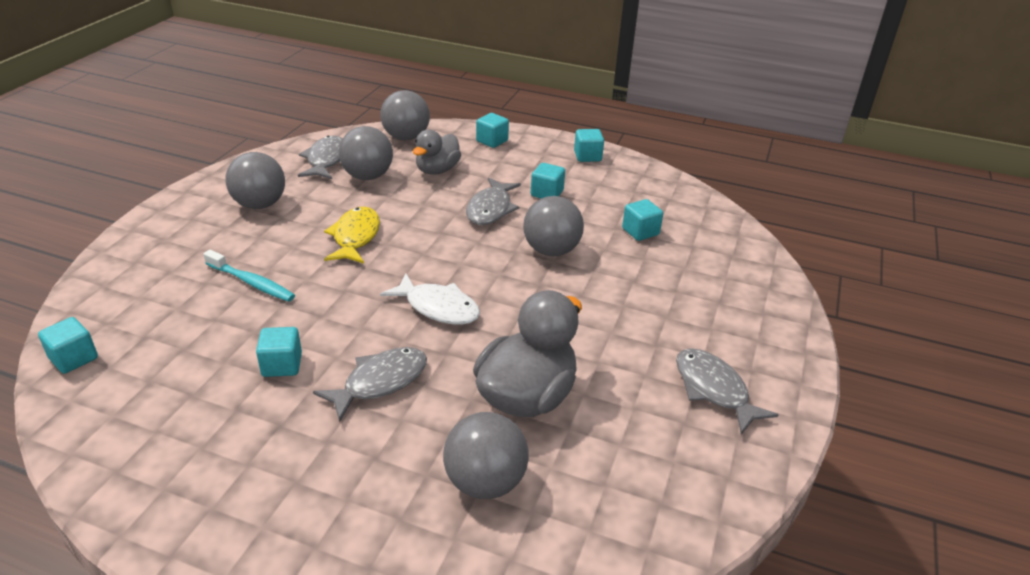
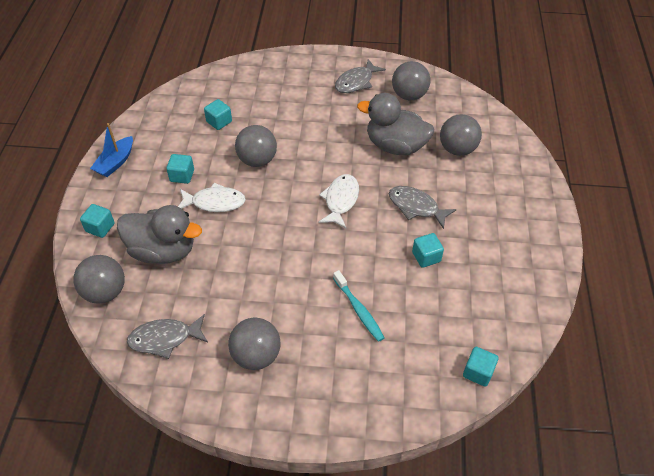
camera: 105 degrees left, 15 degrees up
(252, 282) = (359, 310): turquoise toothbrush -> turquoise toothbrush turned 135 degrees clockwise
(355, 237) = (280, 270): yellow fish -> none
(368, 176) = (186, 295): grey ball -> grey ball (409, 95)
(437, 170) = (163, 251): grey duck -> grey duck, size x1.57
(490, 209) = (215, 202): grey fish -> white fish
(587, 156) = (115, 162): turquoise cube -> blue boat

